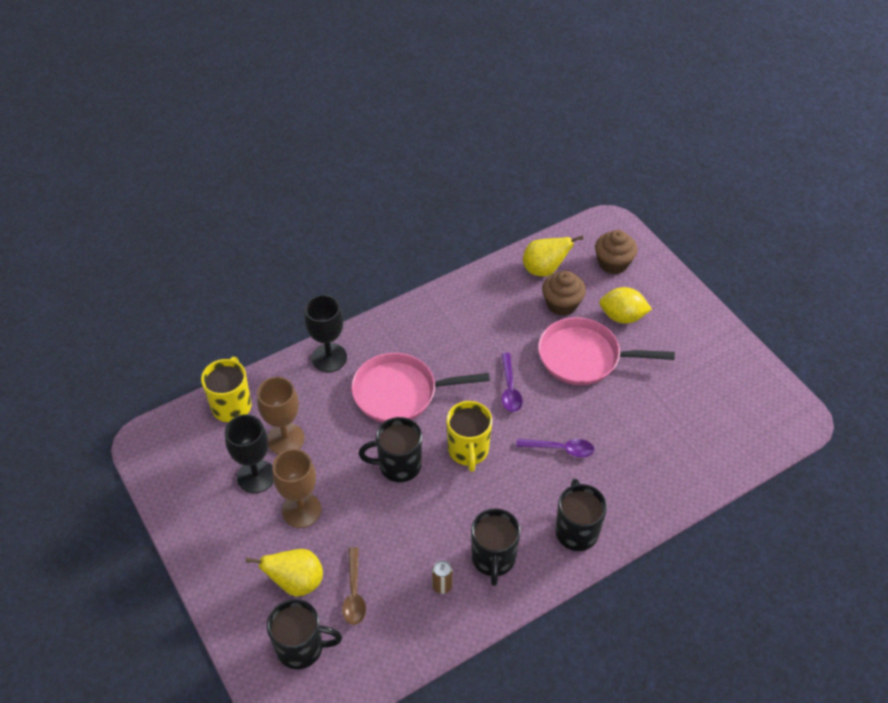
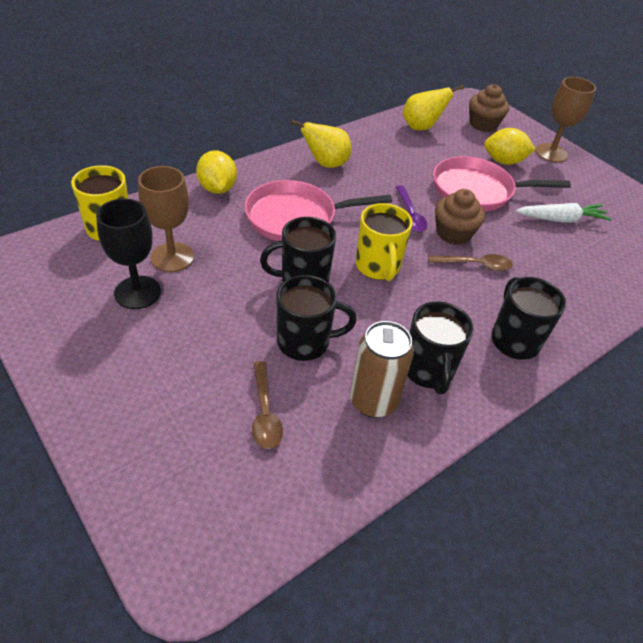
camera: 10 degrees left, 5 degrees down
(296, 582) = (190, 403): yellow pear -> yellow pear (325, 164)
(301, 510) = (193, 325): brown goblet -> brown goblet (551, 153)
(301, 648) = (200, 482): black mug -> black mug (305, 342)
(329, 358) = (217, 188): black goblet -> yellow lemon
(442, 586) = (373, 401): brown can -> brown can, size x1.99
(560, 449) = (475, 265): purple spoon -> brown spoon
(562, 304) = (444, 151): brown cupcake -> brown cupcake (453, 233)
(661, 394) = (561, 219): none -> white carrot

